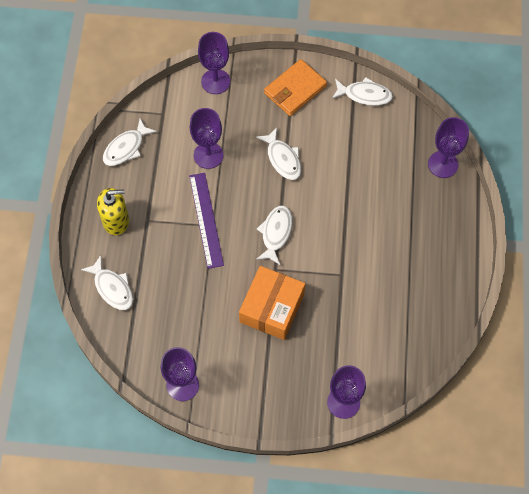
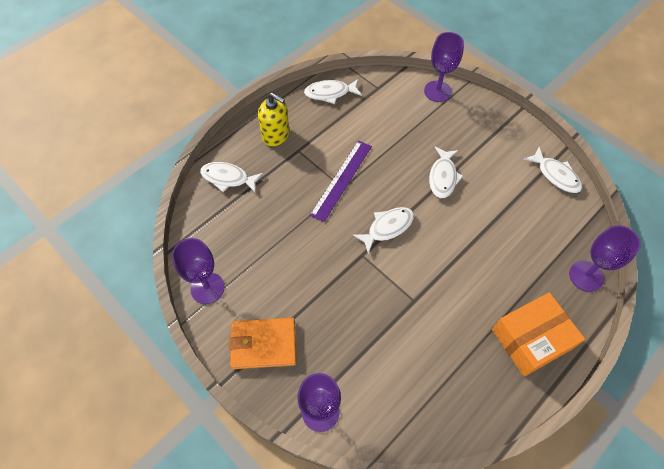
camera: 40 degrees right, 5 degrees down
(112, 288) = (228, 178): white fish -> white fish turned 105 degrees clockwise
(208, 155) = (385, 136): purple goblet -> none
(272, 308) = (332, 283): orange box -> orange box (531, 339)
(295, 89) = (497, 135): orange wallet -> orange wallet (263, 344)

